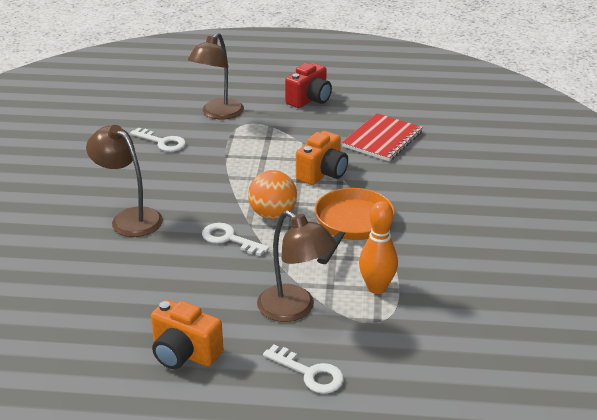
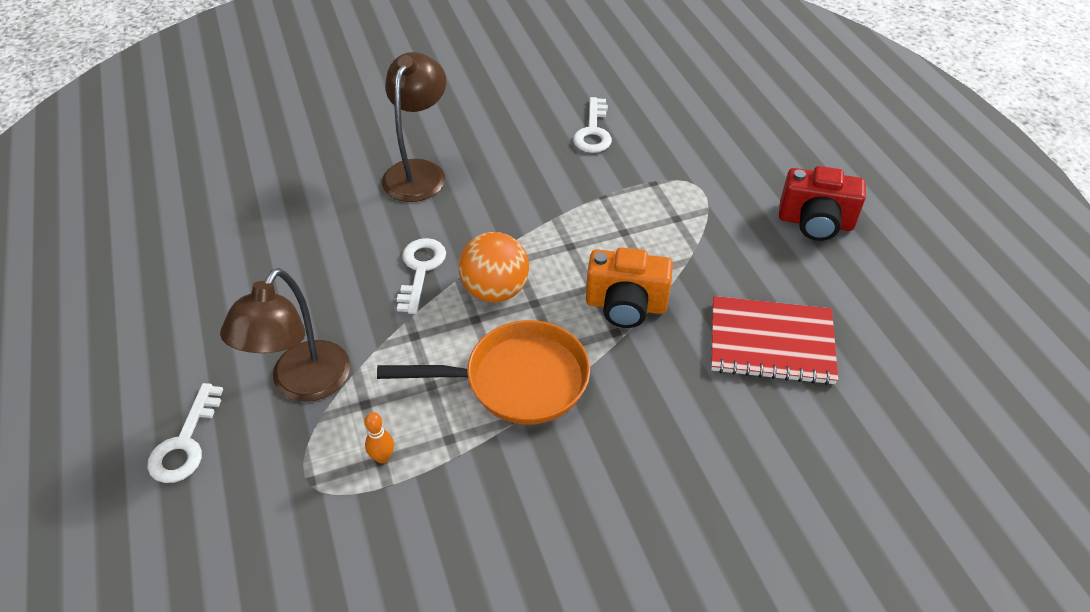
camera: 65 degrees right, 15 degrees up
(184, 353) = (191, 315): orange camera -> none
(218, 114) = (698, 150): brown lamp -> none
(376, 288) = (383, 457): orange bowling pin -> orange bowling pin, size x0.50

